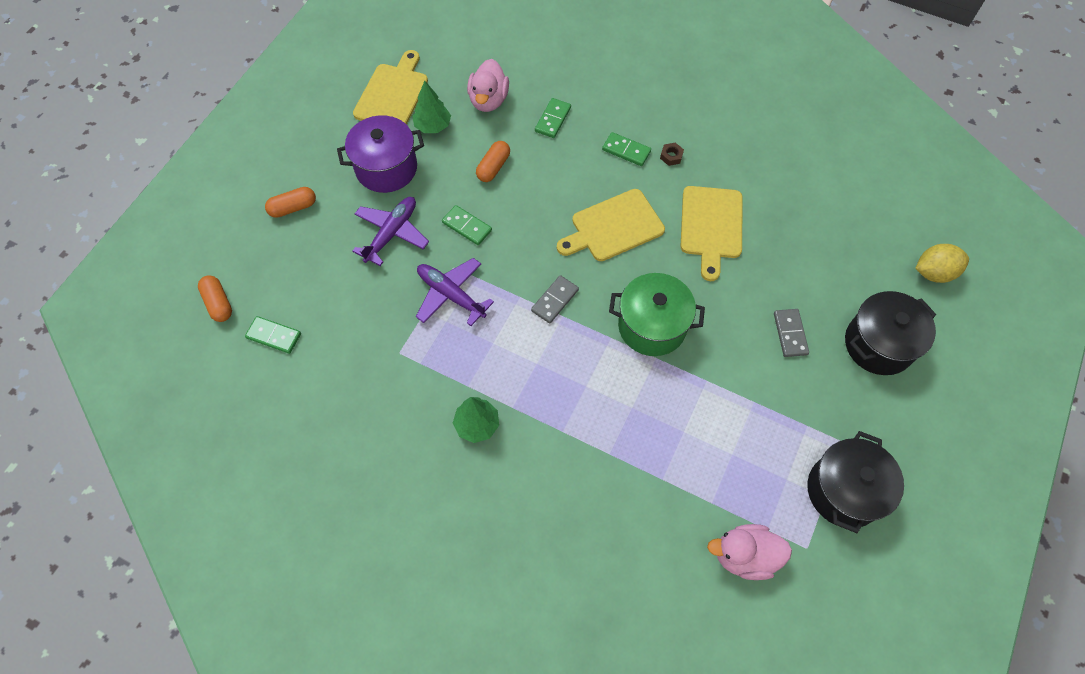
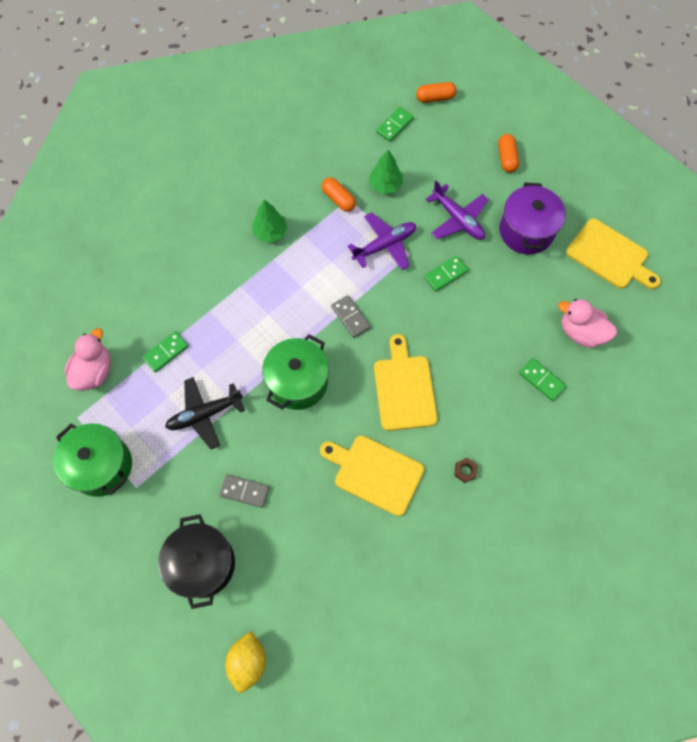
camera: 110 degrees right, 5 degrees up
(433, 126) = (563, 278): green tree -> green tree (385, 185)
(493, 167) = (501, 313): orange capsule -> orange capsule (338, 199)
(626, 151) = (484, 432): green domino -> green domino (166, 352)
(733, 406) = (204, 414): none -> black plane
(844, 491) = (101, 466): black pot -> green pot

